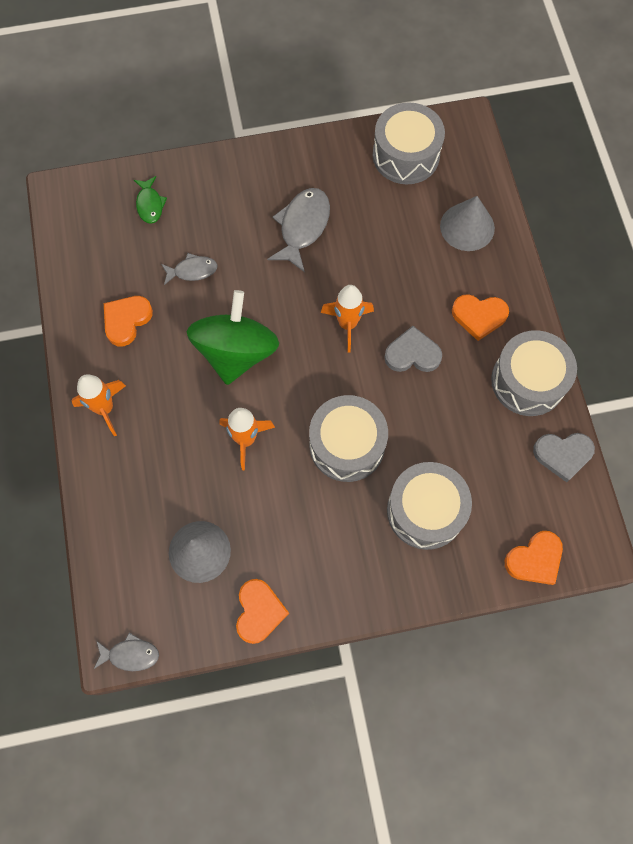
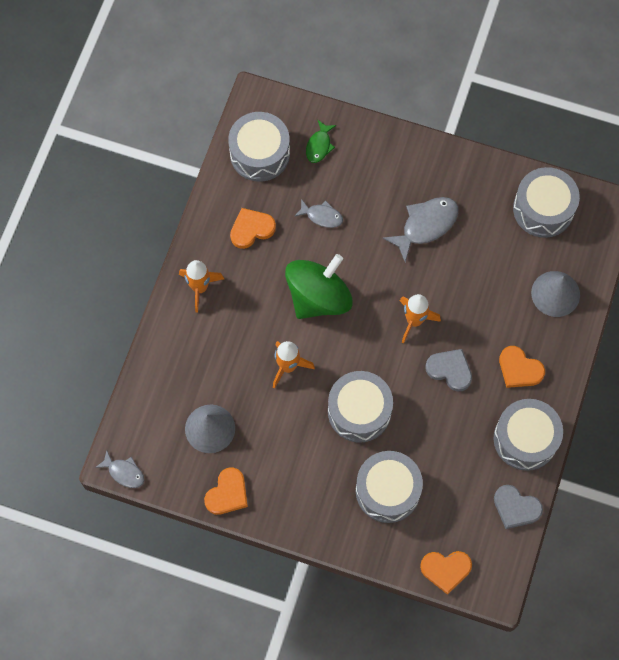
camera: 30 degrees right, 0 degrees up
(92, 242) = (260, 154): none -> grey drum

